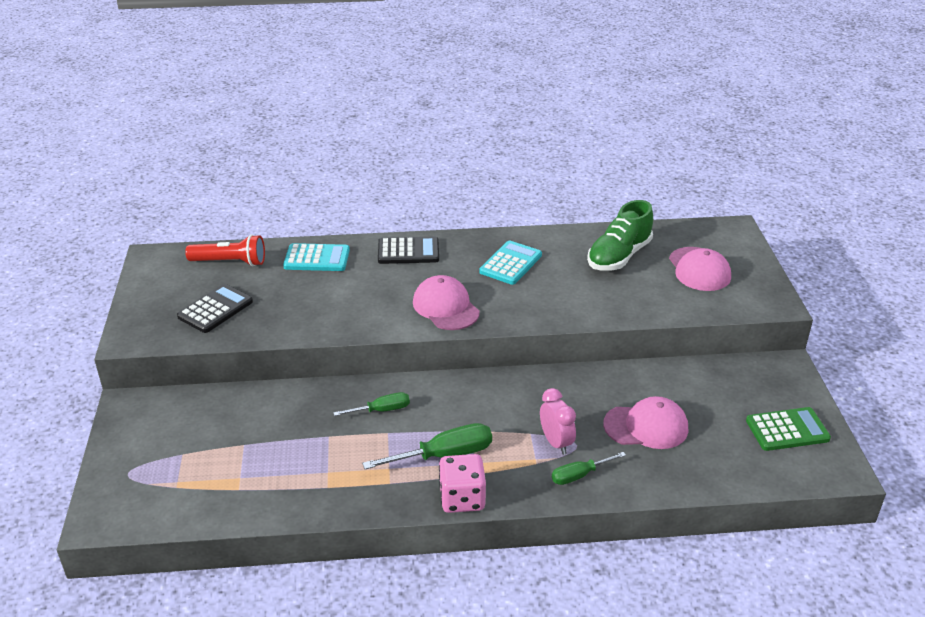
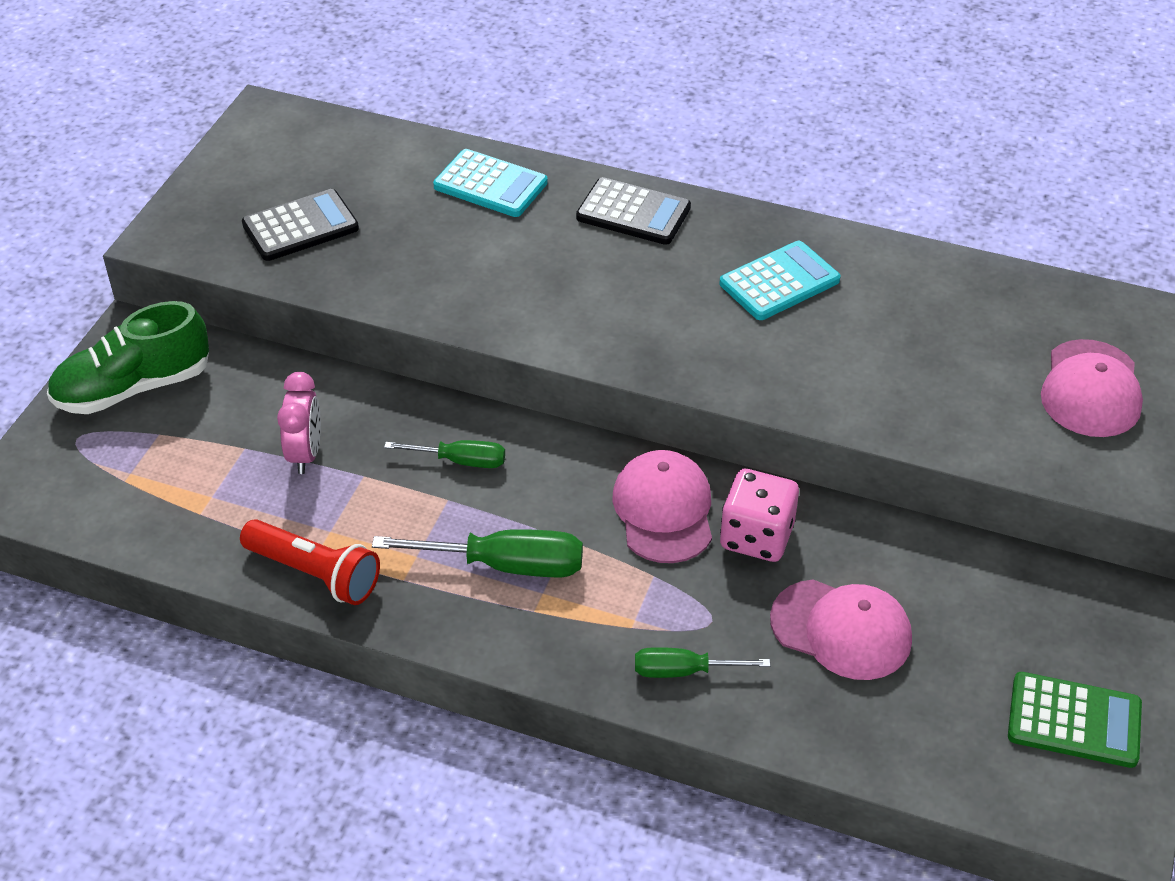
camera: 25 degrees right, 10 degrees up
(230, 262) = (365, 154): red flashlight -> red flashlight (314, 574)
(445, 307) = (629, 327): pink cap -> pink cap (663, 510)
(462, 498) = (489, 642): pink dice -> pink dice (756, 536)
(556, 443) = (682, 605): pink clock -> pink clock (305, 454)
(619, 256) = (967, 323): green shoe -> green shoe (133, 388)

